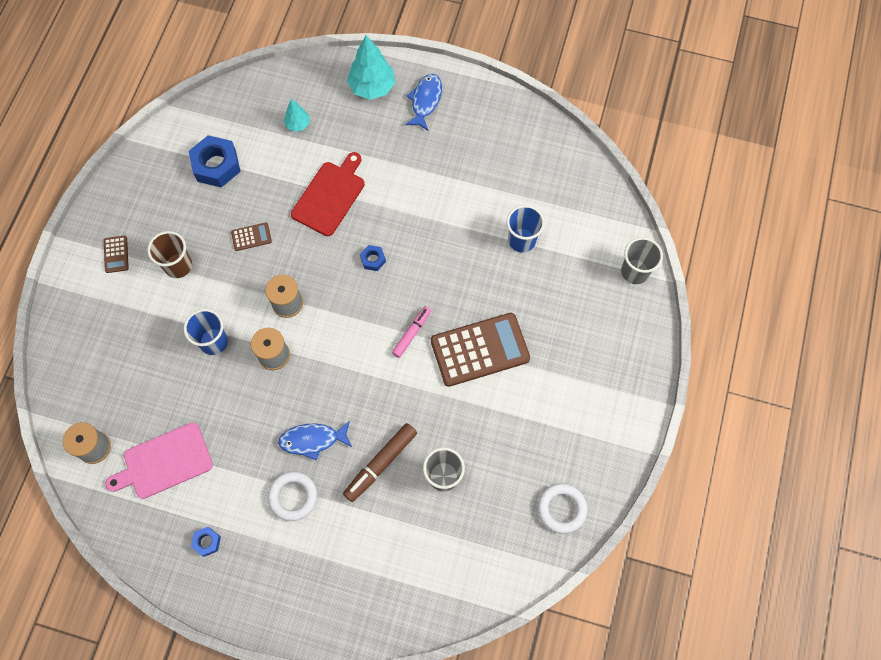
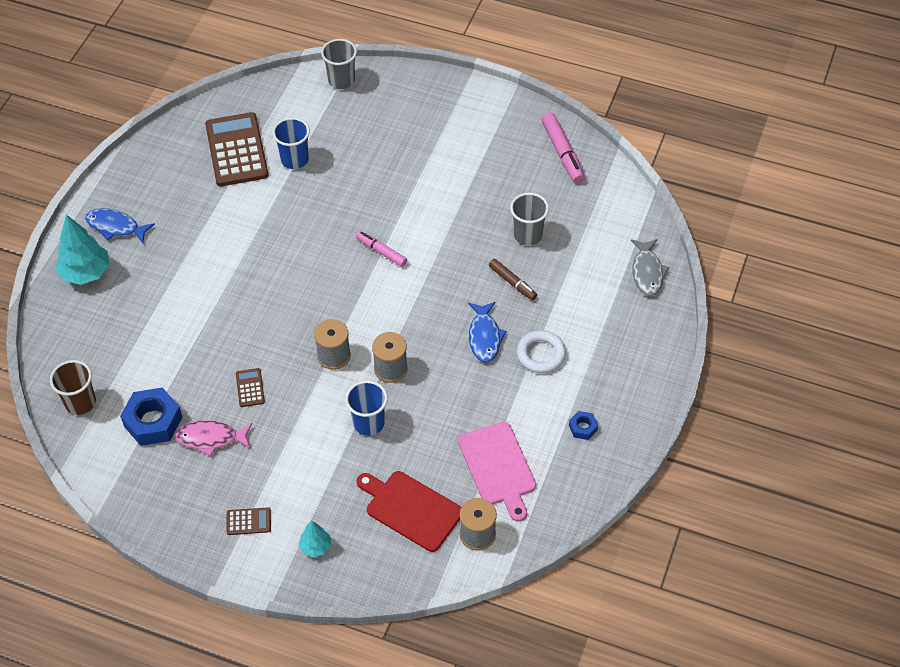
camera: 85 degrees left, 15 degrees down
(178, 266) = (273, 458): brown cup -> brown cup (80, 402)
(199, 213) = (210, 438): none -> pink fish
(298, 124) = (117, 342): turquoise tree -> turquoise tree (315, 546)
(330, 196) = (214, 315): red cutting board -> red cutting board (410, 509)
(373, 260) = (295, 280): blue nut -> none
(380, 464) = (512, 282): brown marker -> brown marker, size x0.65
(402, 607) = (647, 272): none -> grey fish
(480, 350) = (405, 200): brown calculator -> brown calculator (237, 150)
(561, 509) = (562, 152): white ring -> pink marker

